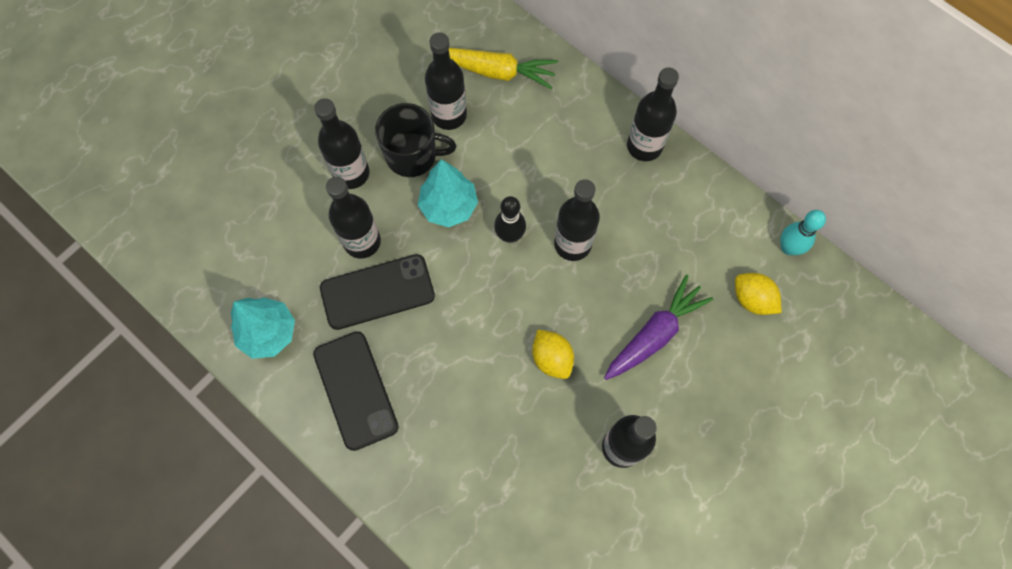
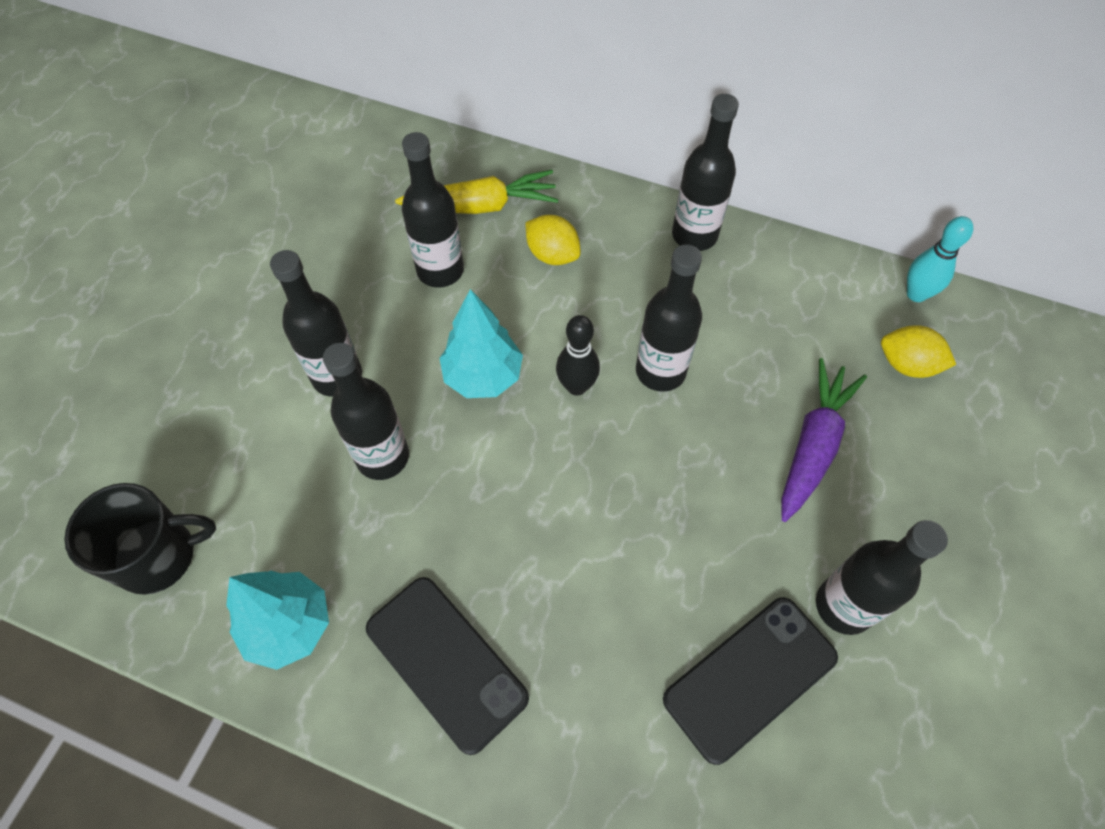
camera: 20 degrees left, 10 degrees down
(377, 292) = (428, 515): black phone -> black phone (750, 678)
(413, 155) = (411, 330): black mug -> black mug (158, 556)
(552, 358) = (698, 521): yellow lemon -> yellow lemon (552, 255)

